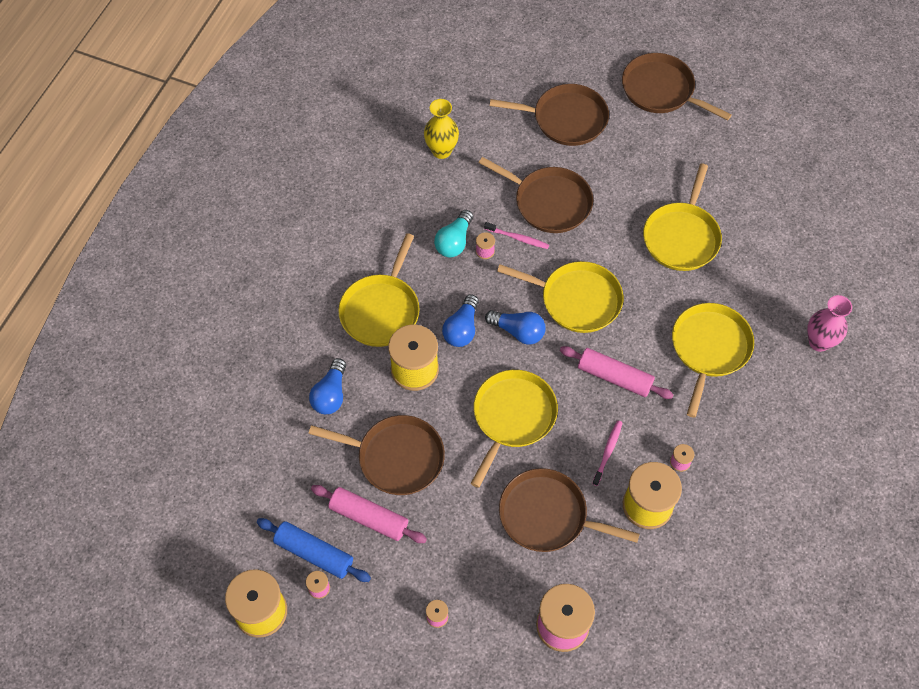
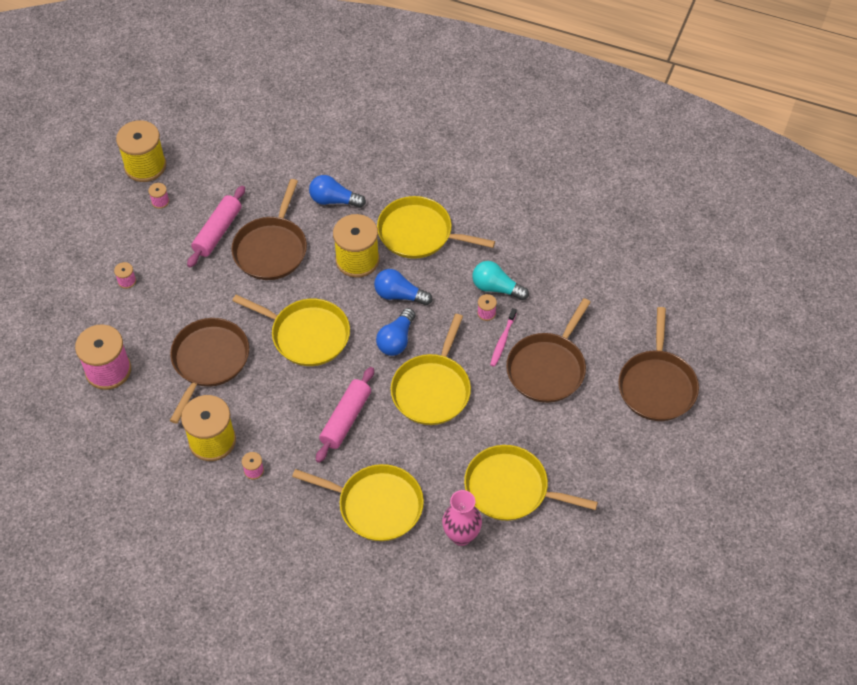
camera: 90 degrees right, 5 degrees down
(314, 553) = (190, 197): blue rolling pin -> none
(441, 151) = (604, 276): yellow vase -> none
(608, 452) = (268, 410): pink toothbrush -> none
(661, 90) = (708, 480): brown pan -> none
(819, 342) = (383, 612): pink vase -> pink vase (461, 535)

